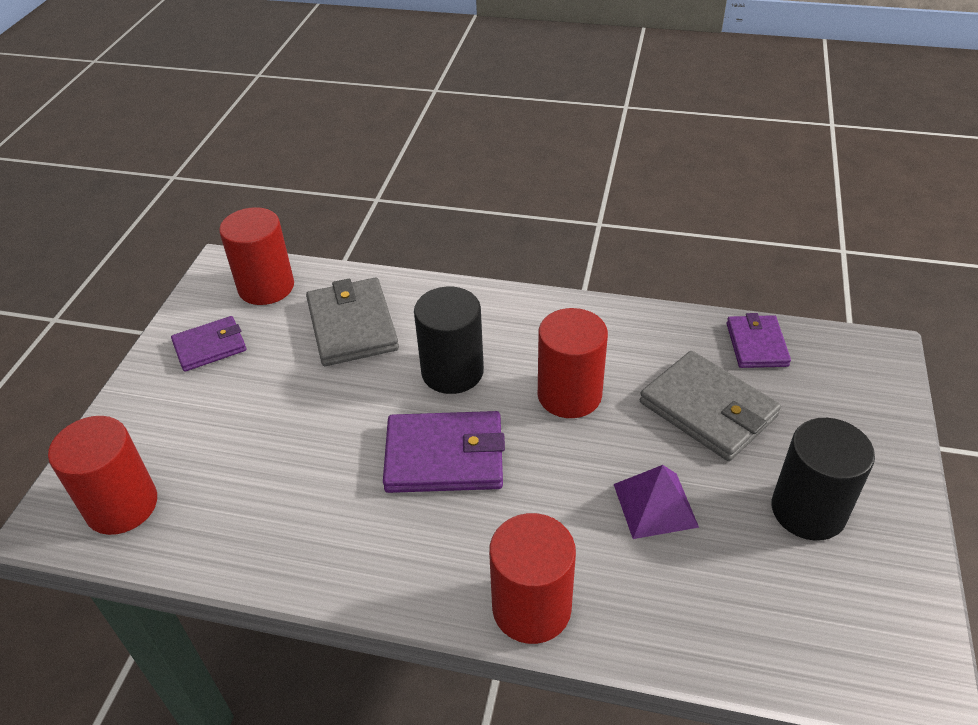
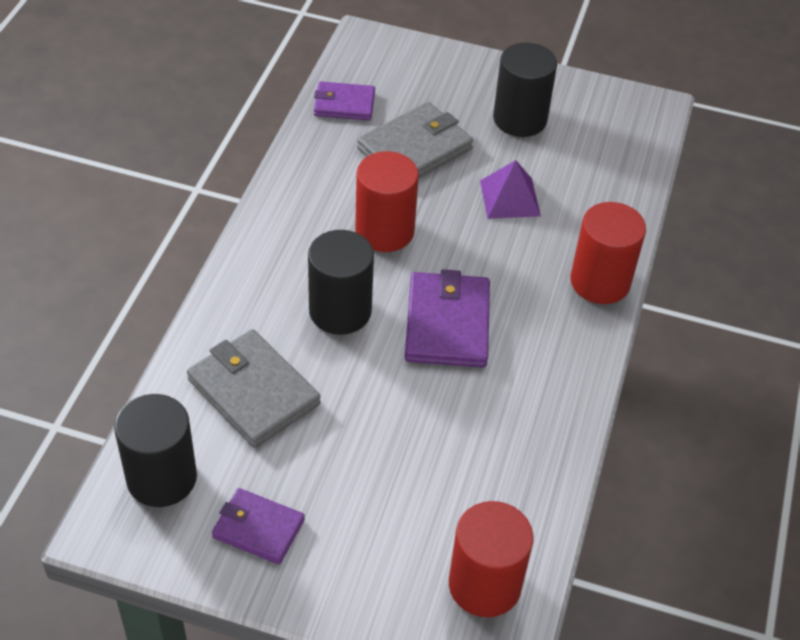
camera: 90 degrees left, 5 degrees up
(210, 346) = (258, 528): purple wallet -> purple wallet turned 45 degrees counterclockwise
(266, 287) = (161, 478): red cylinder -> black cylinder
(352, 326) = (253, 392): grey wallet -> grey wallet turned 60 degrees clockwise

